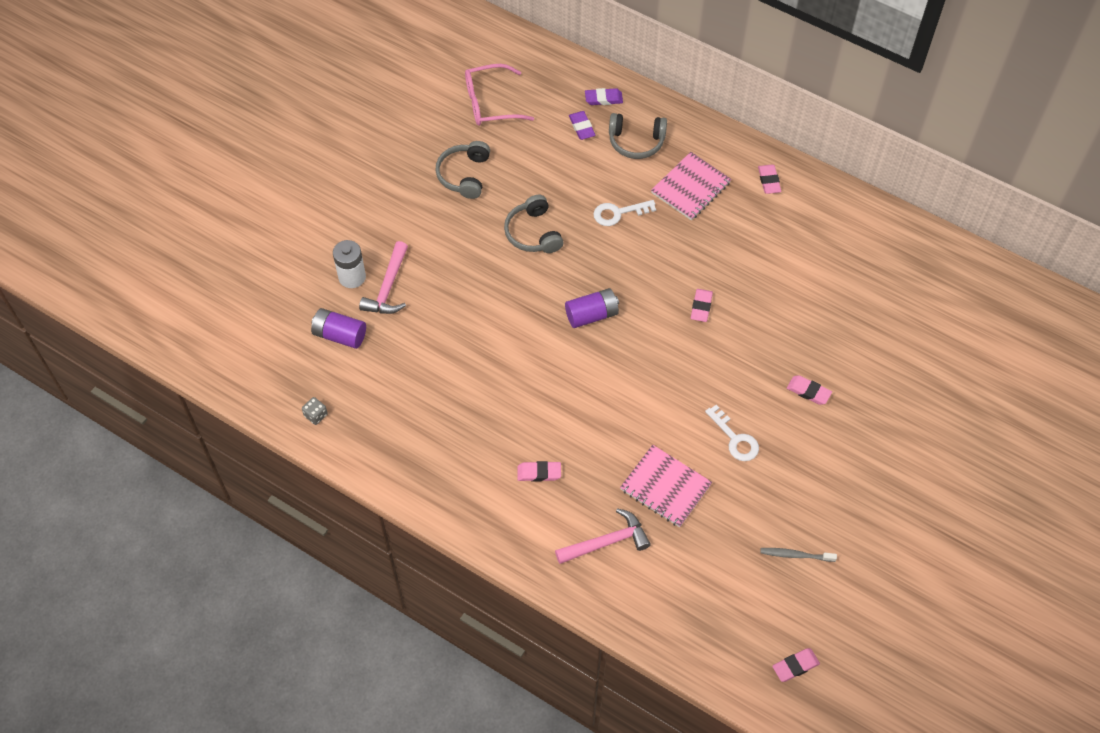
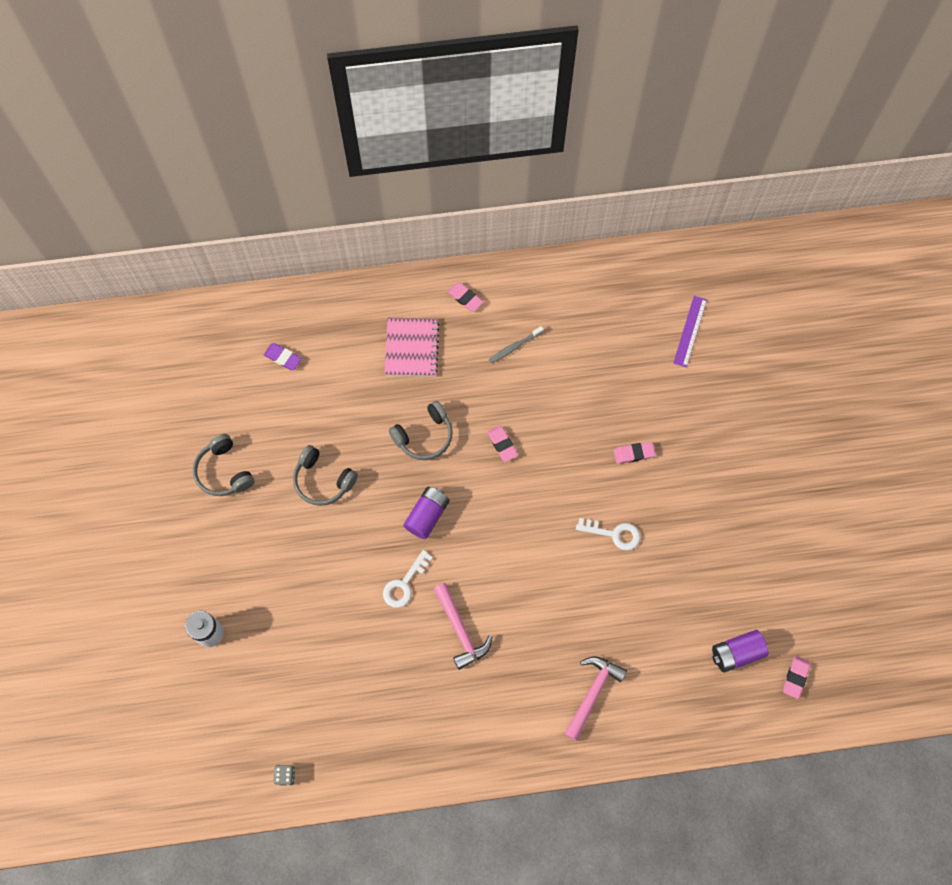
camera: 40 degrees left, 10 degrees up
(340, 335) = (244, 691): purple battery -> purple battery (736, 653)
(388, 287) = (247, 618): pink hammer -> pink hammer (460, 630)
(491, 103) = (190, 390): pink glasses -> none
(539, 473) = (498, 679): pink eraser -> none
(603, 99) = (279, 319): purple eraser -> none
(618, 213) = (375, 412): white key -> white key (404, 584)
(636, 142) = (337, 339): grey headphones -> grey headphones (424, 436)
(665, 487) = (597, 614): pink notebook -> none
(795, 555) = (728, 592): grey toothbrush -> grey toothbrush (514, 347)
(946, 334) = (690, 331): none -> purple ruler

